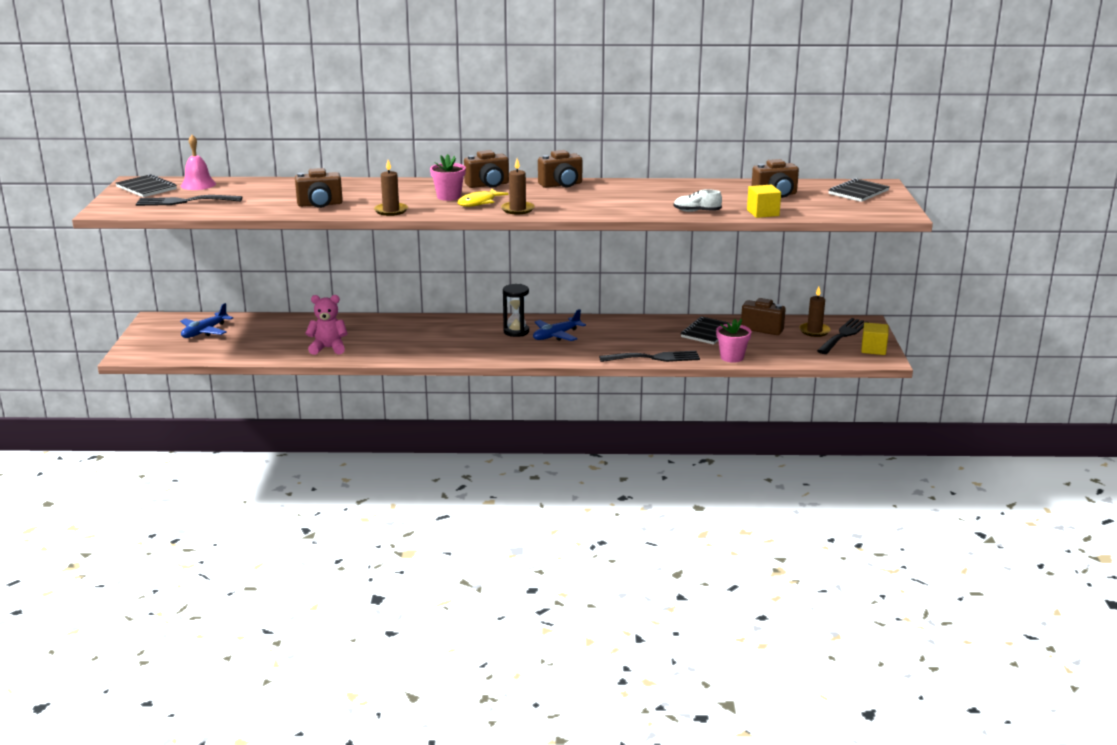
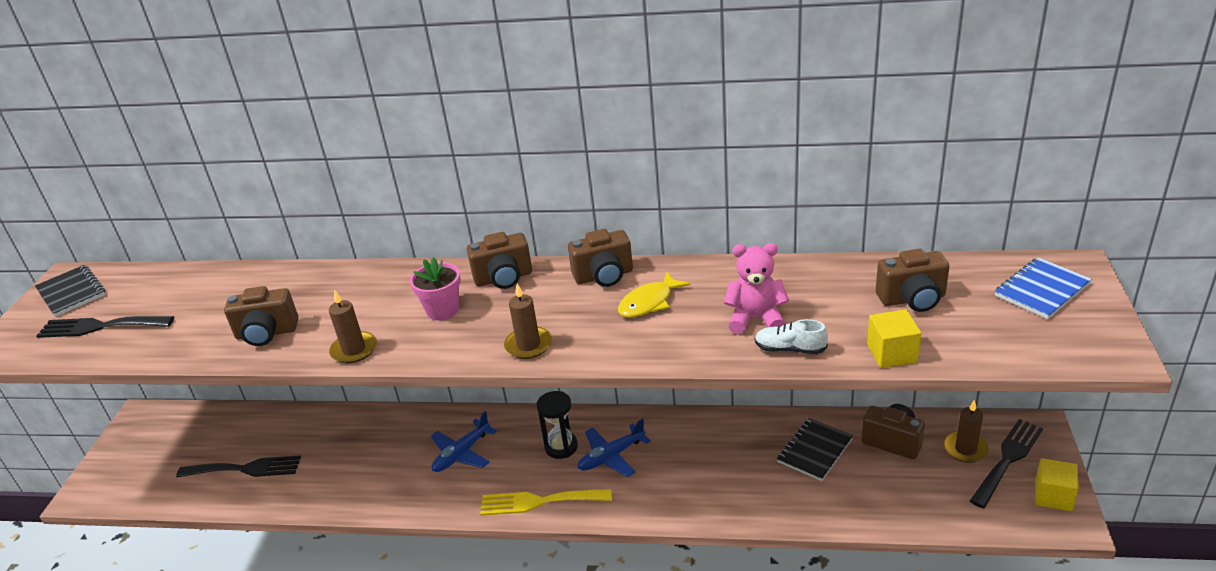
camera: 10 degrees right, 10 degrees up
(198, 184) = (137, 283): pink bell -> none
(204, 332) = (185, 443): blue plane -> blue plane (462, 453)
(328, 348) = (320, 482): pink teddy bear -> pink teddy bear (755, 319)
(479, 202) = (480, 326): yellow fish -> yellow fish (649, 302)
(506, 355) = (539, 501): none -> yellow fork
(654, 358) = (737, 513): black fork -> black fork (245, 469)
(732, 357) = (846, 513): pink flower pot -> none
(858, 192) = (1041, 290): black notebook -> blue notebook

